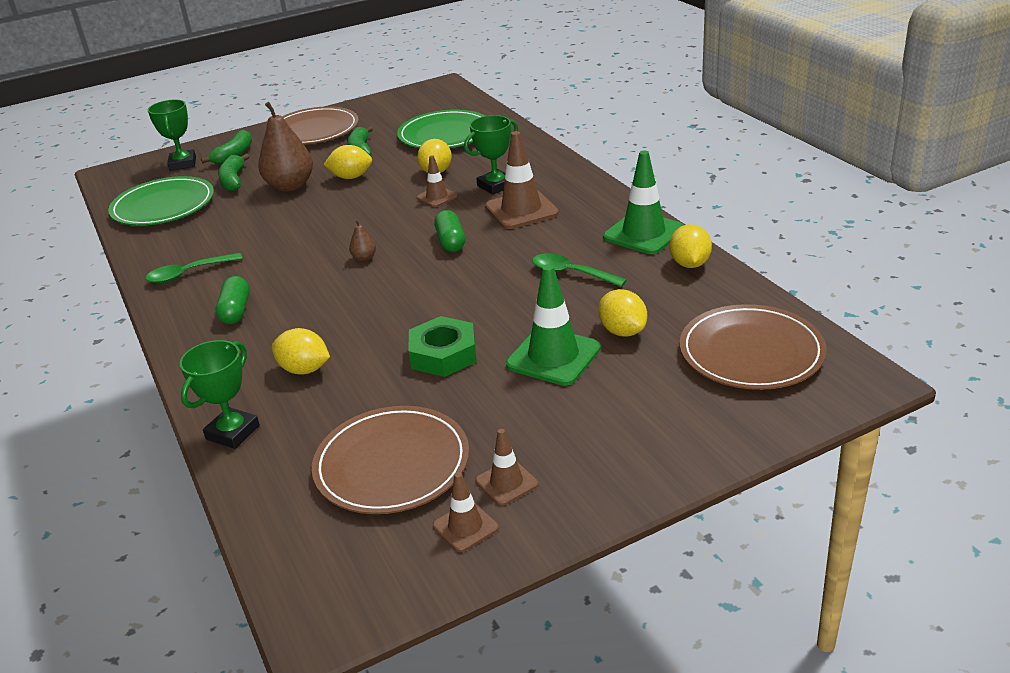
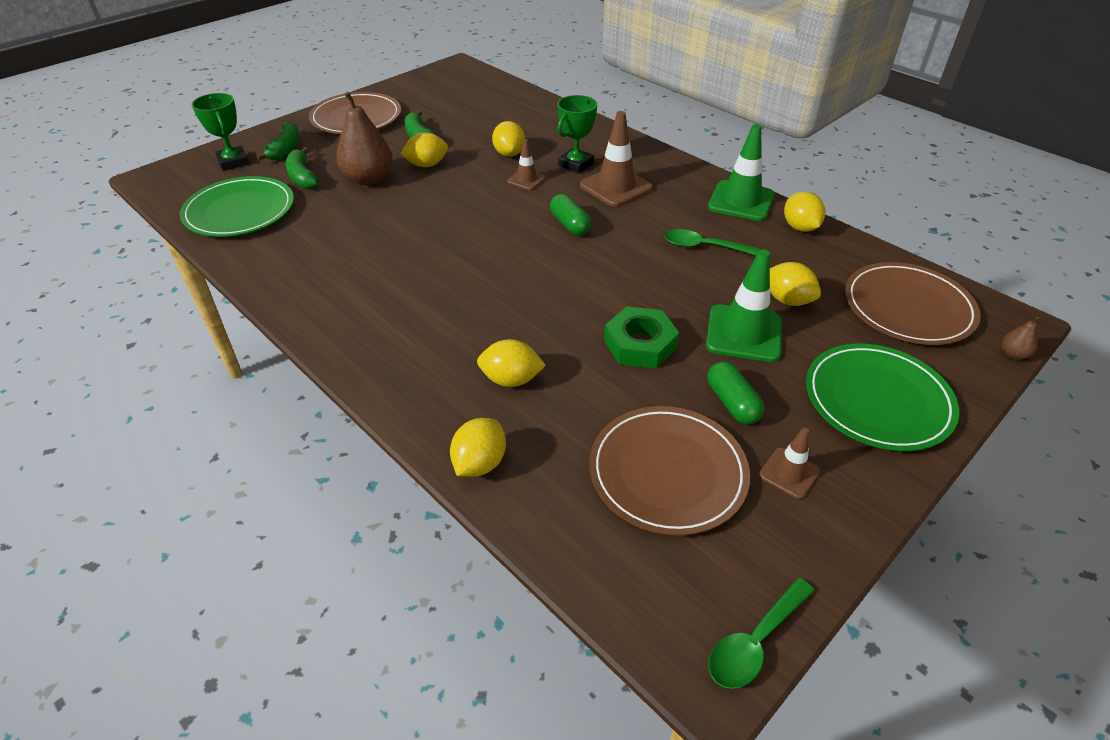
camera: 20 degrees left, 10 degrees up
(188, 273) = (316, 285): green spoon -> green spoon (754, 642)
(233, 432) = (479, 463): green trophy -> yellow lemon
(235, 311) = (395, 322): green capsule -> green capsule (732, 403)
(364, 258) = (495, 250): brown pear -> brown pear (1012, 354)
(445, 134) = (493, 115): green plate -> green plate (877, 400)
(465, 527) = (782, 529): brown traffic cone -> none

